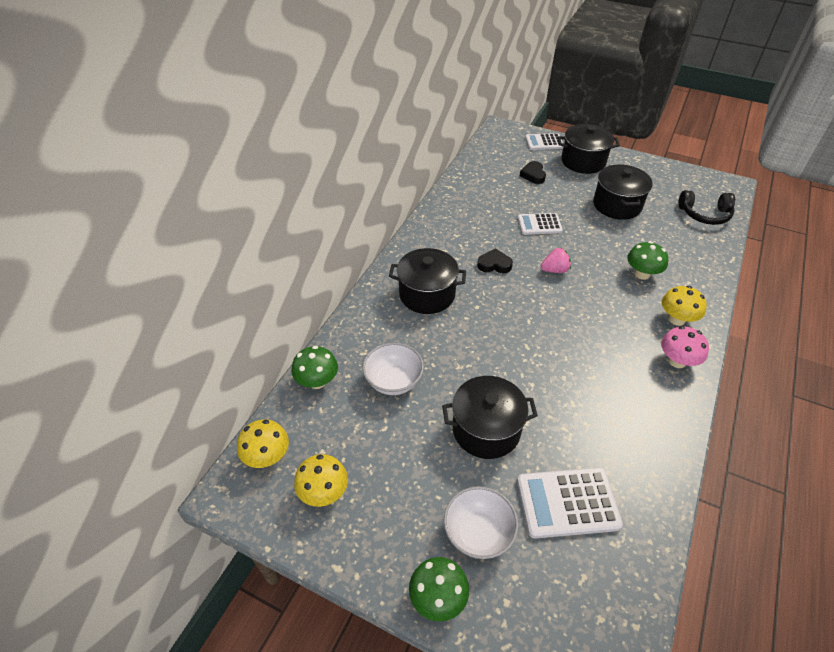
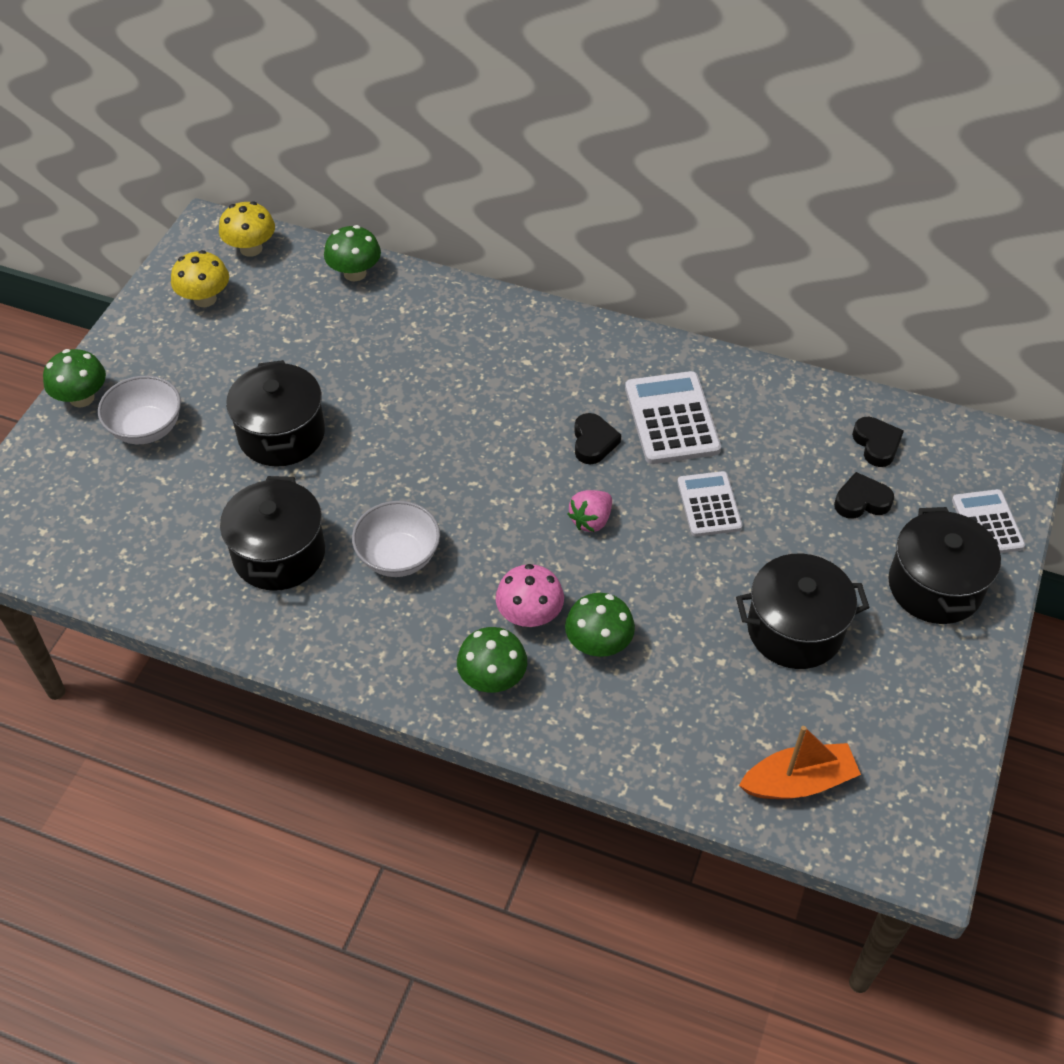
camera: 85 degrees right, 5 degrees up
(393, 381) = (356, 342): white bowl -> white bowl (398, 557)
(427, 294) = (516, 365): black pot -> black pot (279, 554)
(496, 166) = (876, 444): none -> black heart
(554, 270) = (591, 520): pink strawberry -> pink strawberry turned 60 degrees clockwise
(567, 503) = (177, 511): white calculator -> white calculator (671, 419)
(676, 319) = (492, 678): yellow mushroom -> green mushroom
(677, 361) = (402, 663): pink mushroom -> pink mushroom (529, 615)
(704, 214) = (798, 781): black headphones -> orange boat

